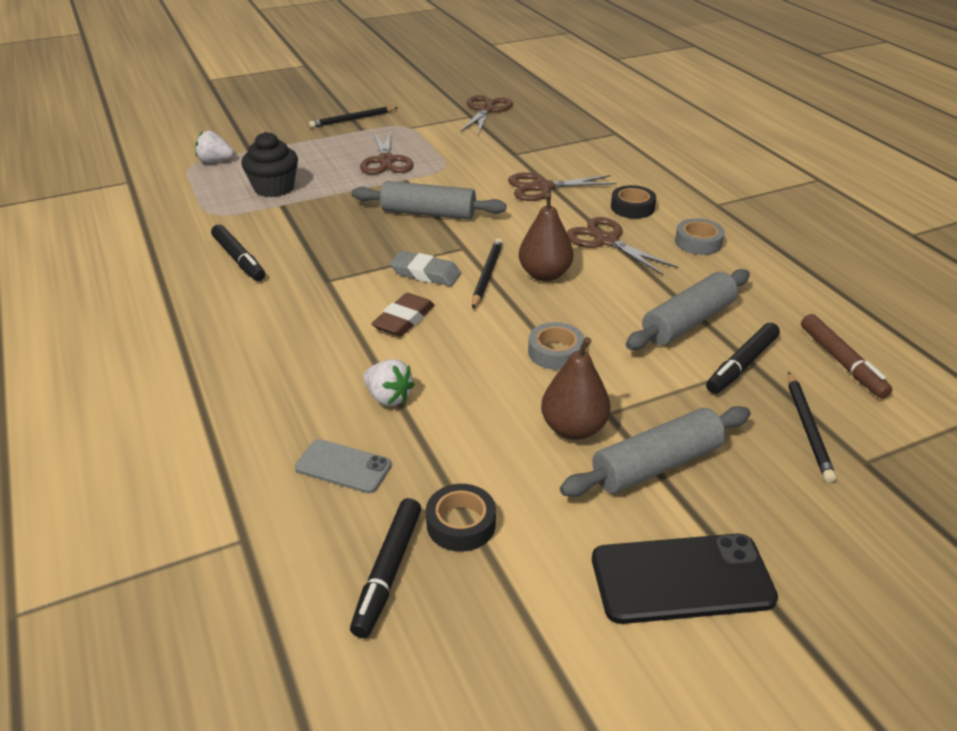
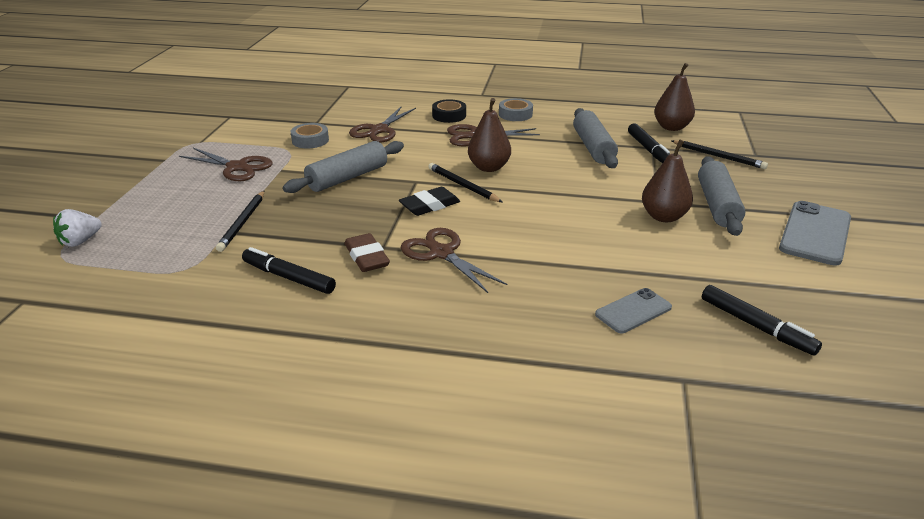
camera: 55 degrees left, 5 degrees down
(239, 259) = (288, 277): black marker -> black marker turned 150 degrees counterclockwise
(274, 188) = (191, 227): black cupcake -> none
(352, 119) = (137, 158): black pencil -> black pencil (242, 222)
(388, 397) = (569, 268): white strawberry -> none
(404, 319) = (479, 232): brown eraser -> brown eraser (366, 257)
(425, 273) = (429, 205): grey eraser -> black eraser
(461, 524) = (726, 284): black tape -> none
(486, 110) = (231, 109): brown scissors -> brown scissors (441, 253)
(555, 352) = (580, 195): grey tape -> grey tape (310, 140)
(681, 579) = (815, 233): black phone -> grey phone
(842, 362) = (671, 127): brown marker -> brown pear

